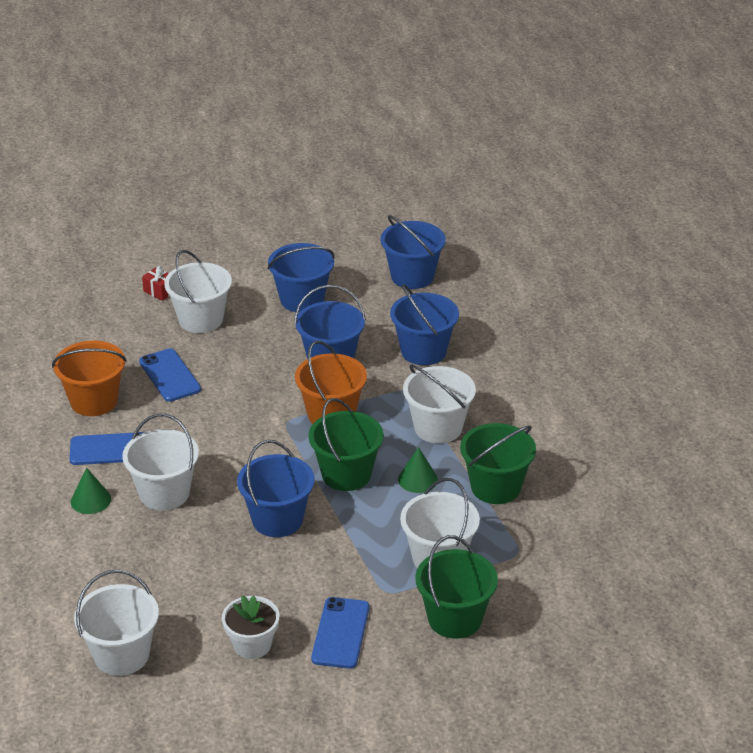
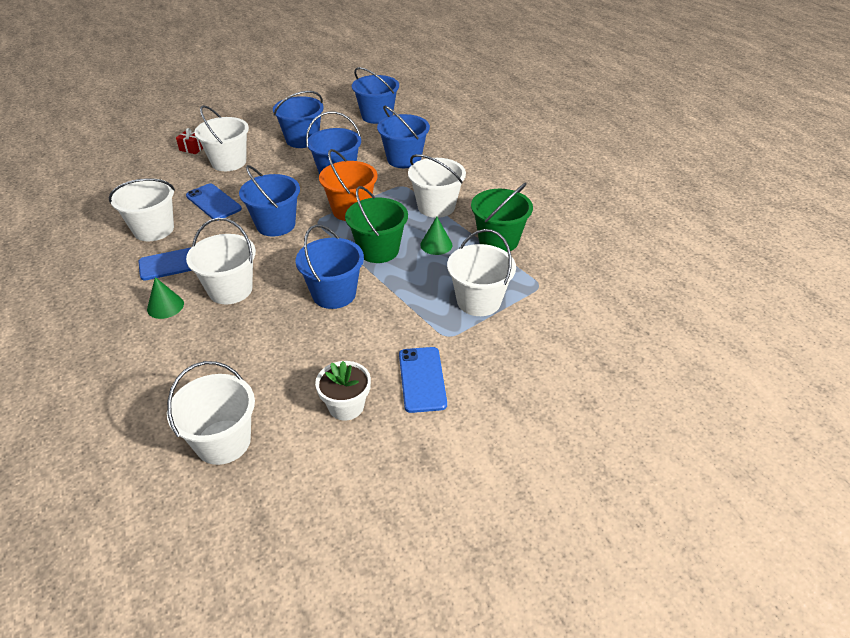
camera: 15 degrees left, 5 degrees up
(94, 401) = (153, 229): orange bucket -> white bucket
(236, 419) = (276, 225): none -> blue bucket
(455, 618) = (514, 347): green bucket -> none

